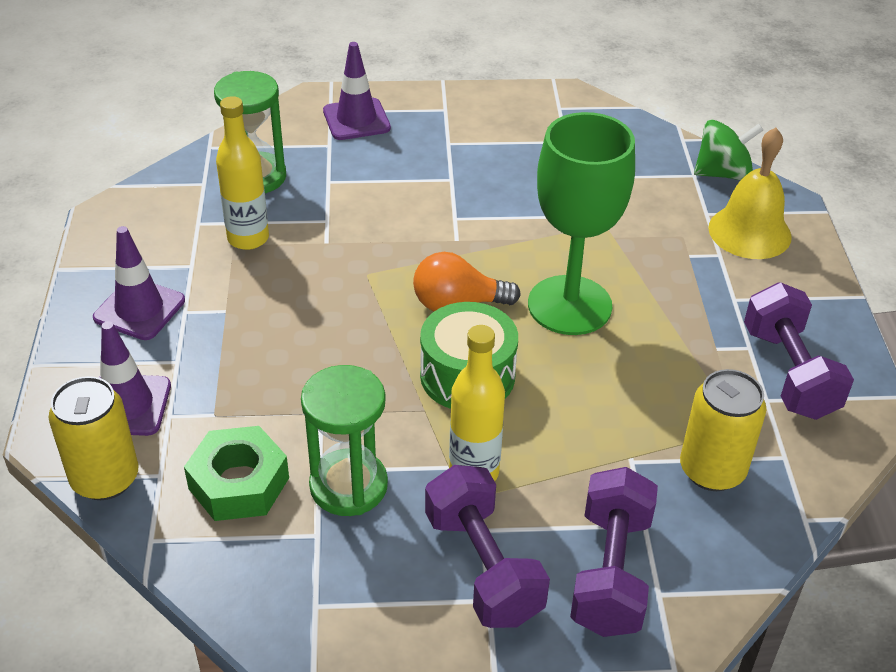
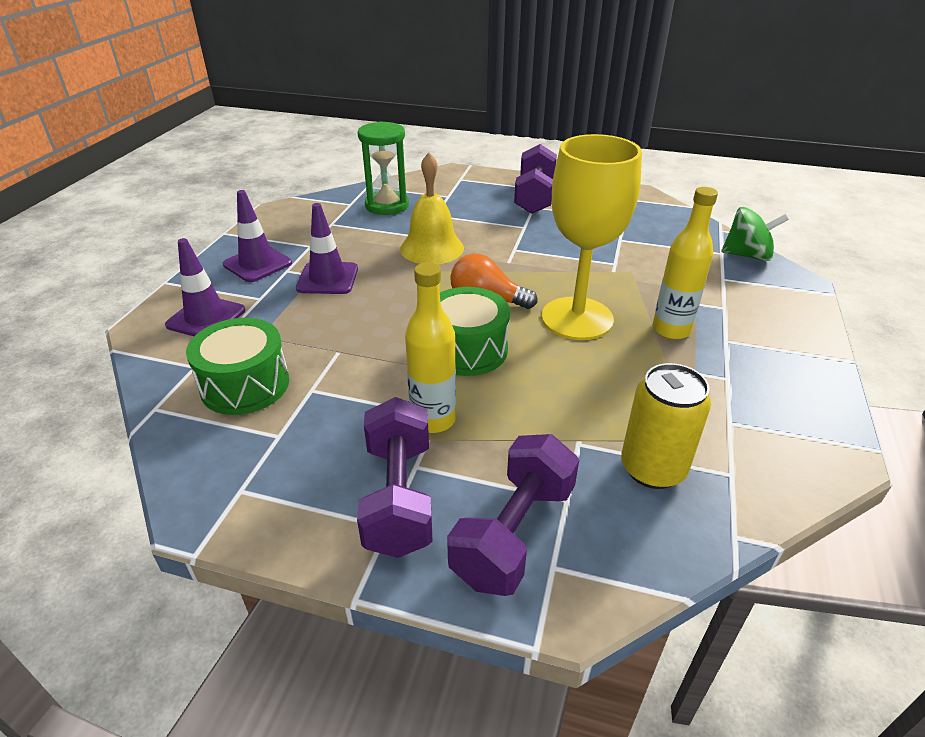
camera: 20 degrees right, 5 degrees down
(105, 478) = (155, 360): yellow can -> none
(239, 483) = (245, 385): green nut -> green drum
(248, 238) = (358, 237): yellow bottle -> yellow bottle (671, 330)
(348, 486) = (326, 406): green hourglass -> none
(356, 120) = (475, 186): purple traffic cone -> purple traffic cone (328, 278)
(569, 305) = (577, 318): green goblet -> yellow goblet
(749, 232) = (757, 296): yellow bell -> yellow bell (432, 248)
(789, 373) = (759, 405): purple dumbbell -> purple dumbbell (534, 197)

